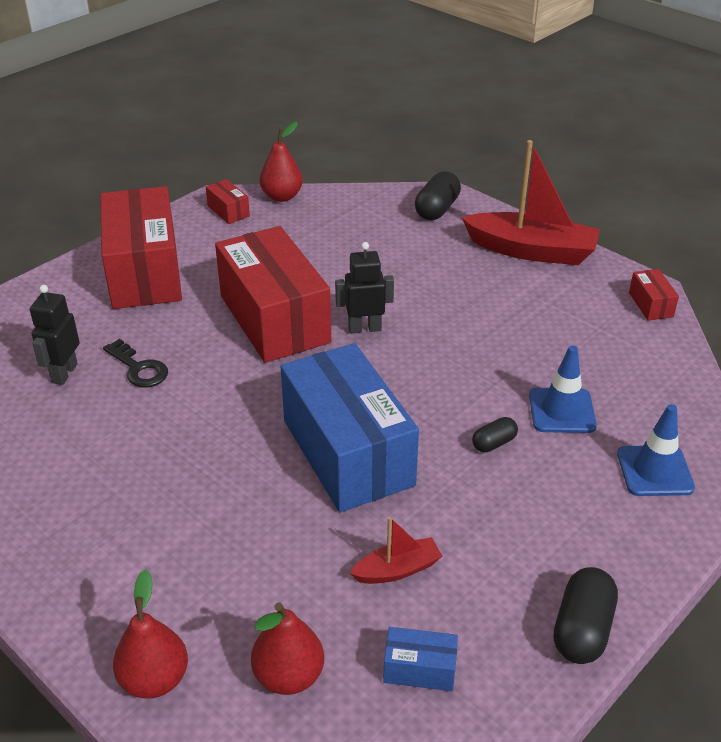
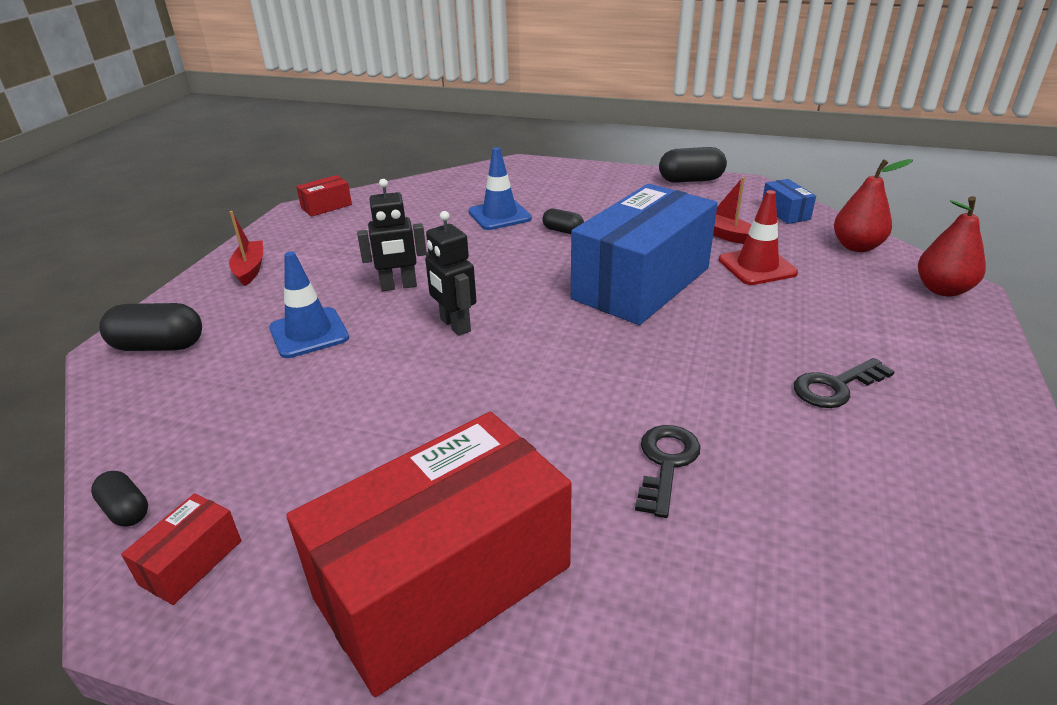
camera: 115 degrees left, 5 degrees down
(64, 373) = (746, 536): black robot -> black robot (398, 286)
(119, 487) = (835, 387): none -> black key
(274, 319) = (479, 391): red box -> none
(282, 196) = (125, 510): red pear -> black capsule
(315, 553) = (757, 266): none -> red traffic cone
(531, 251) = (250, 269): red boat -> red boat, size x0.48
(654, 471) = (534, 181): blue traffic cone -> blue traffic cone (309, 333)

